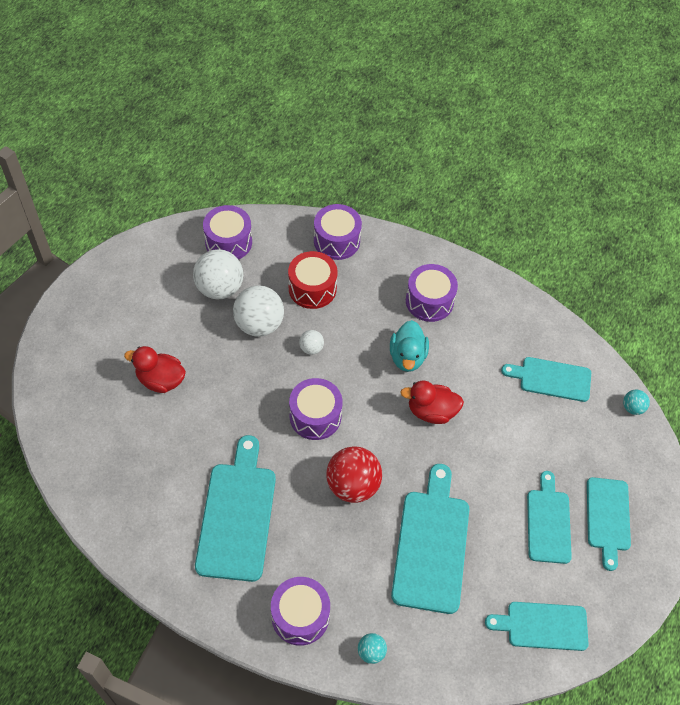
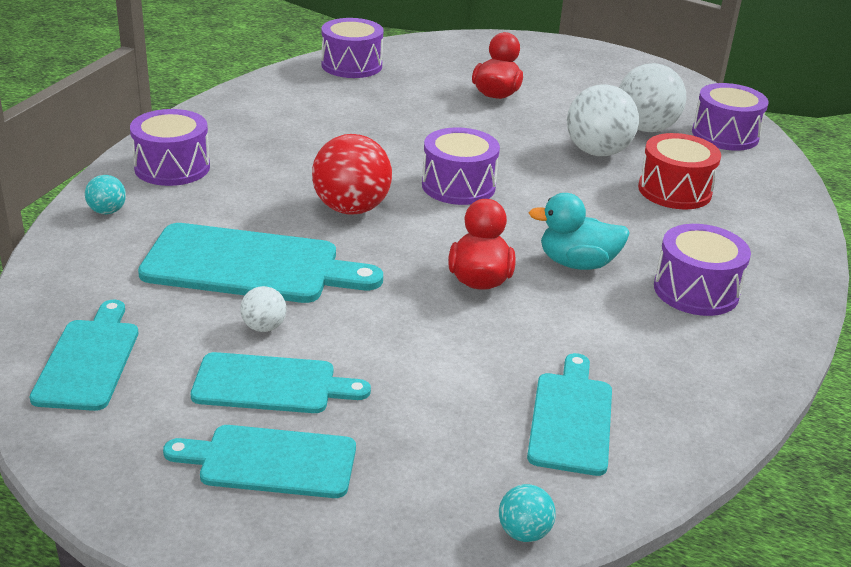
camera: 90 degrees right, 25 degrees down
(237, 515) = (314, 133): turquoise cutting board -> none
(311, 348) = (569, 186): white ball -> white ball (264, 327)
(336, 241) = (775, 213): purple drum -> purple drum (351, 65)

